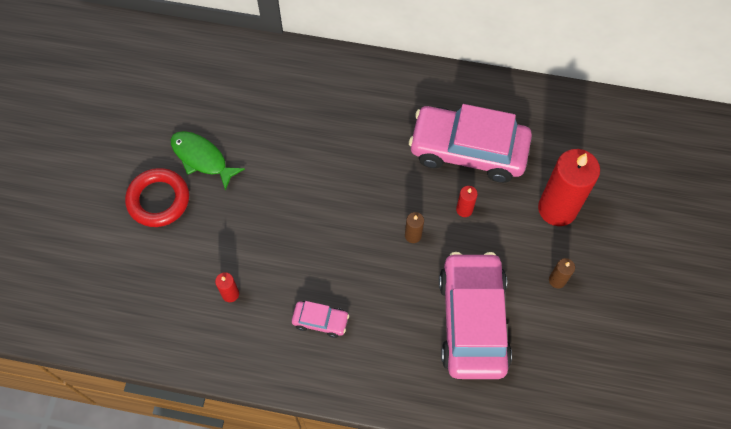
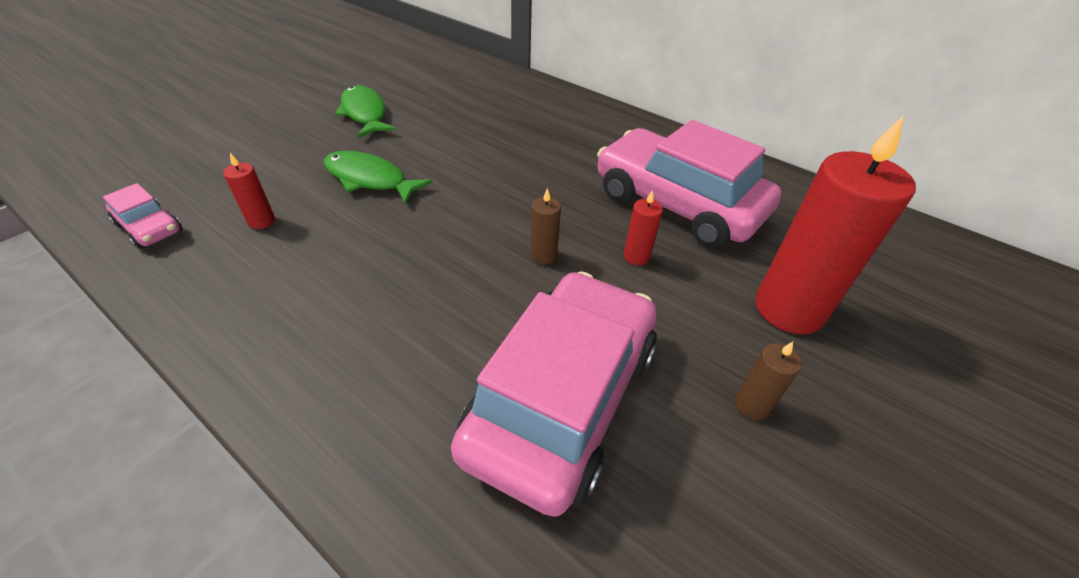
camera: 25 degrees right, 20 degrees down
(158, 200) = (288, 125): red ring -> none
(264, 225) = (370, 179): none -> green fish
(320, 321) = (335, 294): pink car -> pink car (149, 228)

